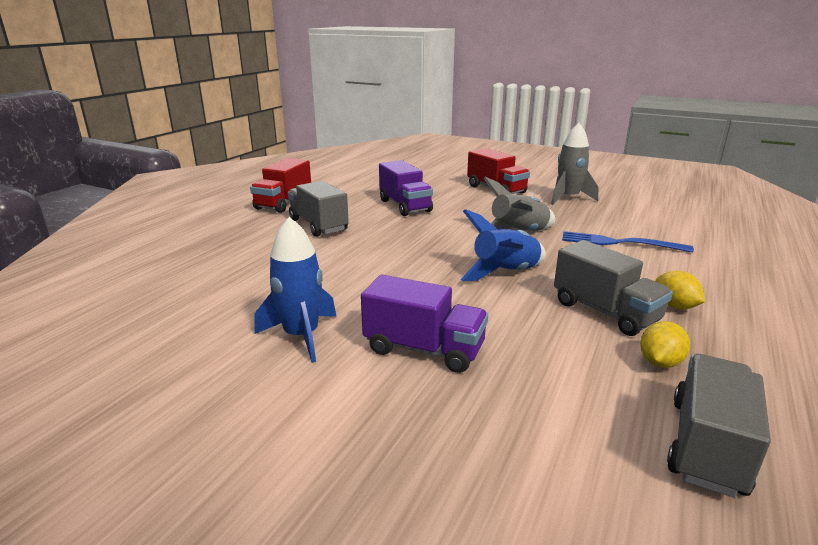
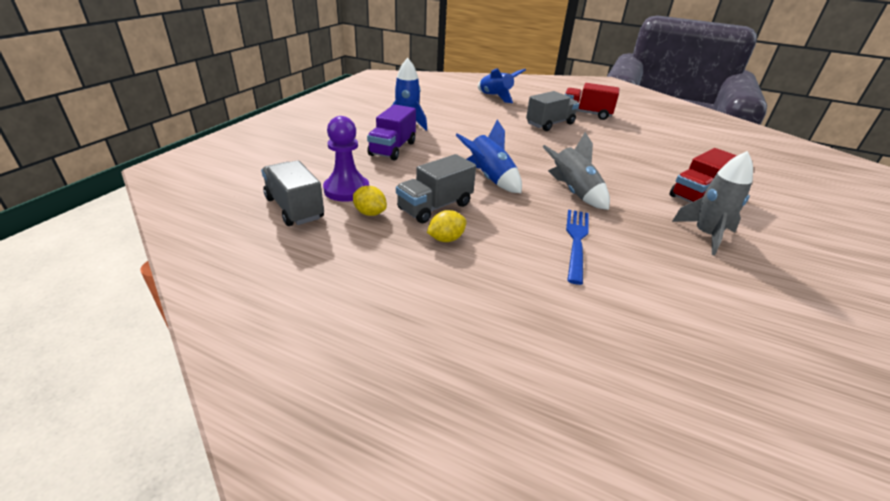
camera: 85 degrees right, 10 degrees up
(186, 251) = (495, 97): none -> blue rocket
(405, 206) = (610, 151): purple truck -> none
(604, 390) = (346, 190): none -> purple pawn
(707, 446) = (294, 208): grey truck -> grey truck turned 150 degrees counterclockwise

